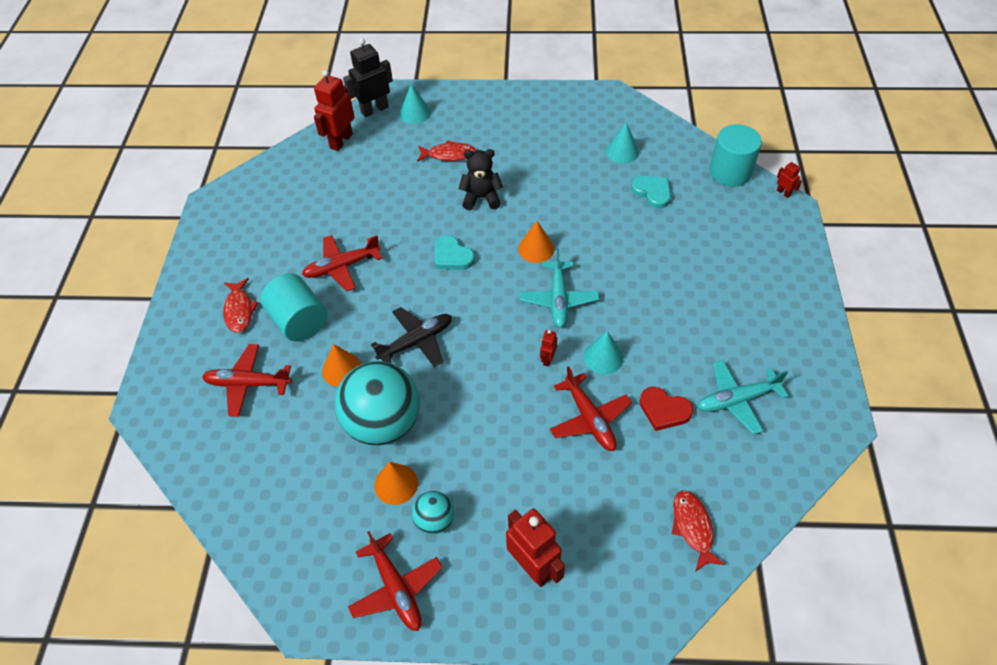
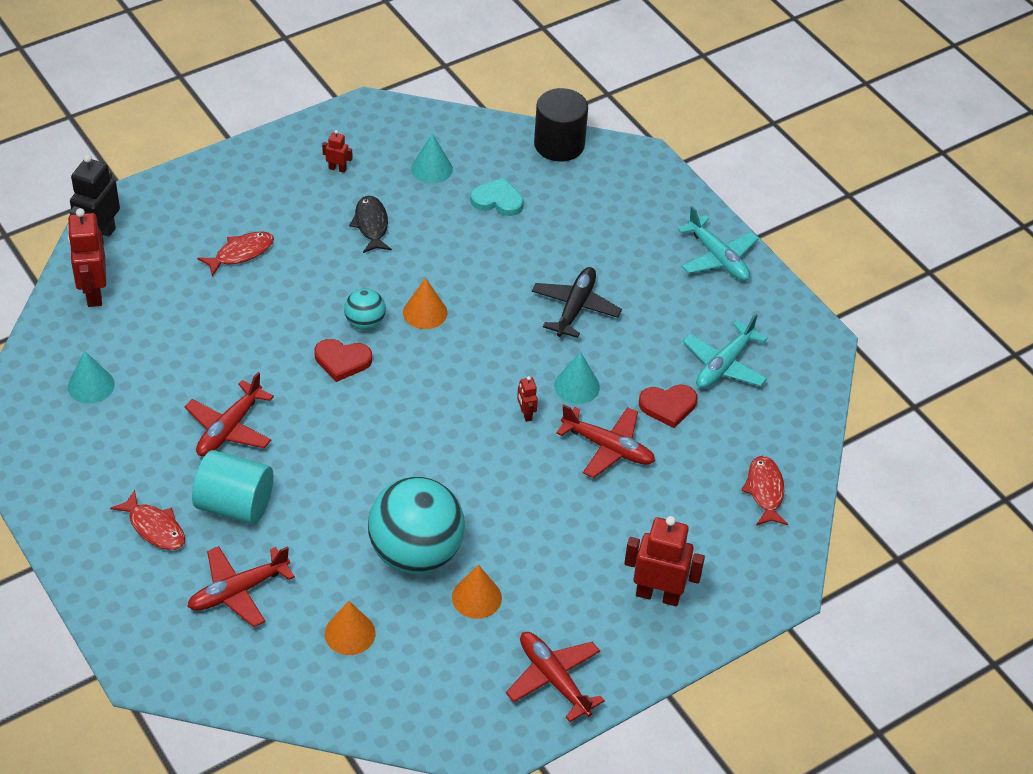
camera: 40 degrees left, 5 degrees down
(342, 369) = (327, 527): orange cone -> orange cone (350, 633)
(396, 588) = (553, 679): red plane -> red plane turned 150 degrees counterclockwise
(415, 113) = (155, 222): turquoise cone -> turquoise cone (91, 385)
(416, 342) = (380, 462): black plane -> black plane (575, 308)
(434, 520) = (540, 607): turquoise ball -> turquoise ball (365, 323)
(452, 256) = (342, 361): turquoise heart -> red heart
(481, 198) = (320, 285): black teddy bear -> none
(549, 172) = (371, 225): none -> black fish
(558, 299) = (489, 352): turquoise plane -> turquoise plane (718, 258)
(693, 528) = (765, 491): red fish -> red fish turned 45 degrees clockwise
(730, 172) = (559, 144): turquoise cylinder -> black cylinder
(783, 193) = (626, 145): red robot -> red robot (337, 168)

